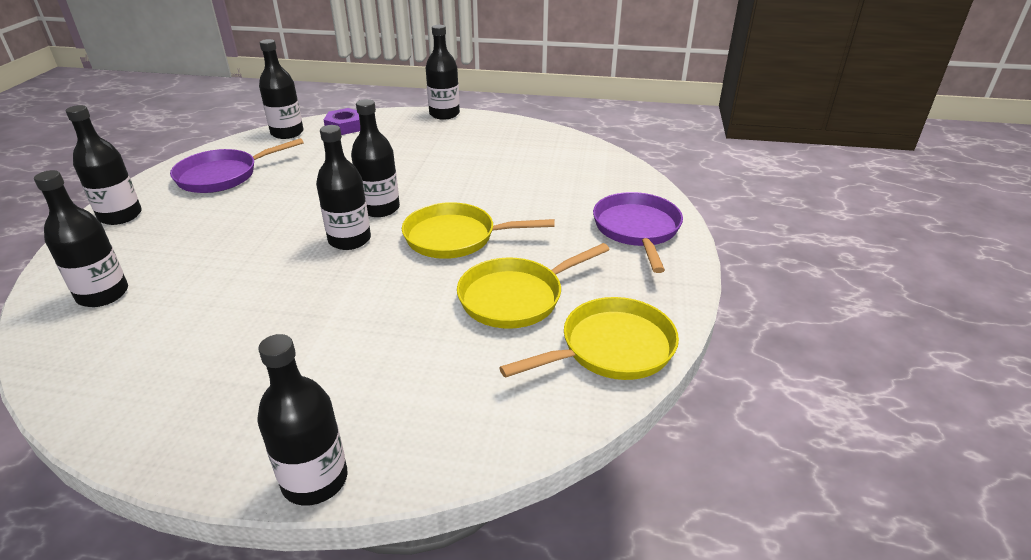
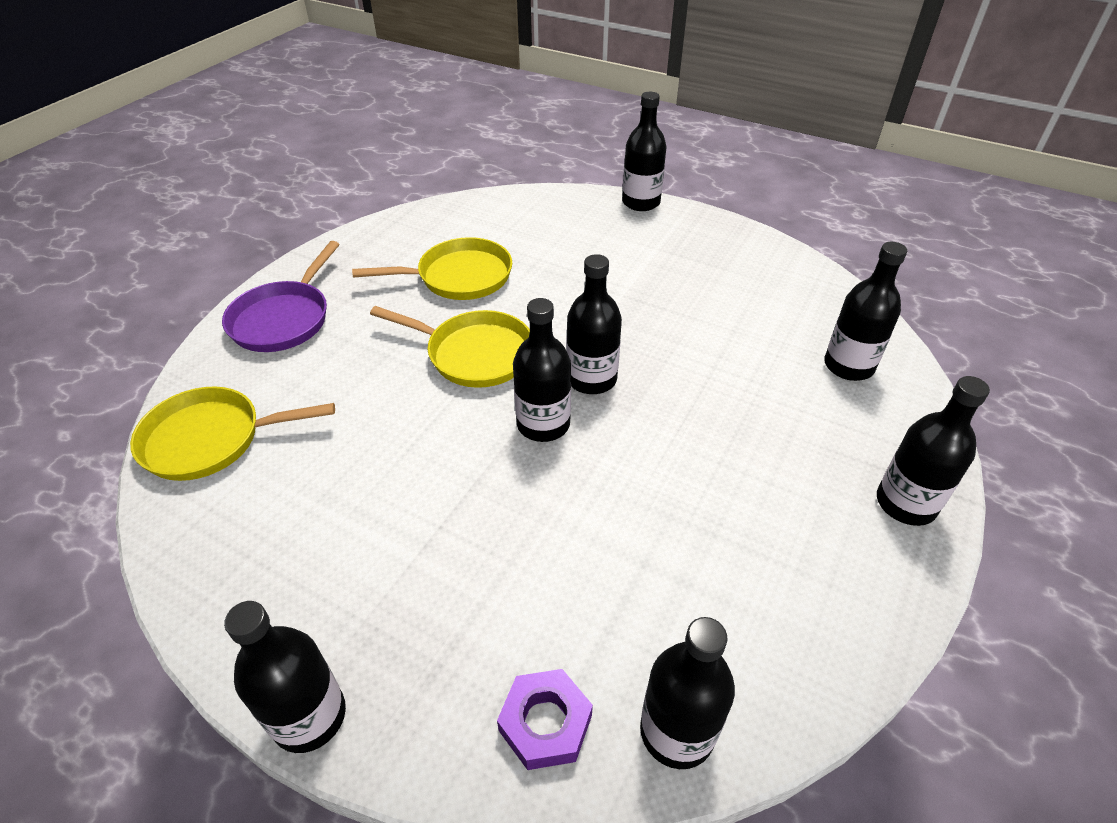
camera: 160 degrees left, 10 degrees up
(223, 176) = (780, 577): purple pan -> none
(610, 348) = (420, 227): yellow pan -> yellow pan (211, 439)

